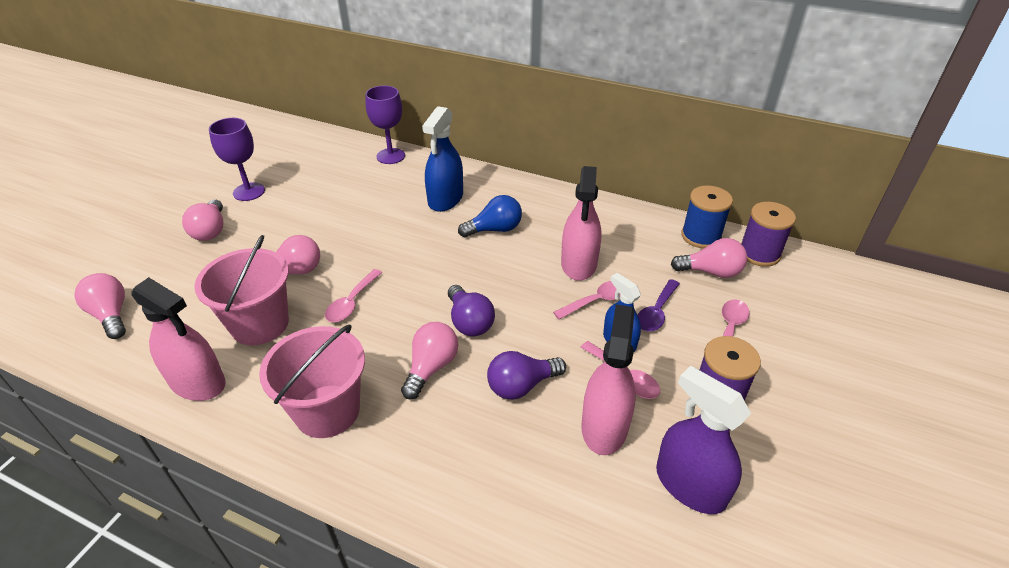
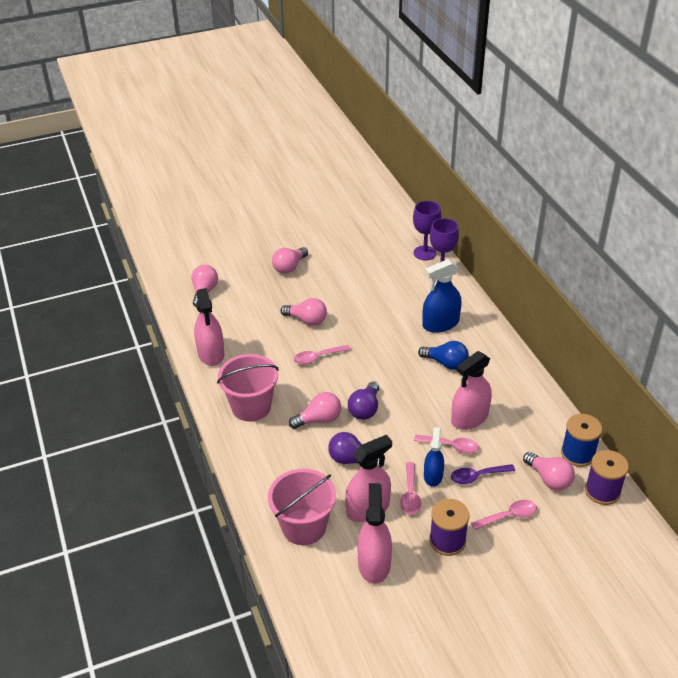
camera: 45 degrees right, 0 degrees up
(249, 192) = (332, 251): purple goblet -> purple goblet (425, 253)
(260, 324) = (263, 341): pink bucket -> pink bucket (304, 527)
(690, 485) = (374, 563): purple spray bottle -> pink spray bottle

